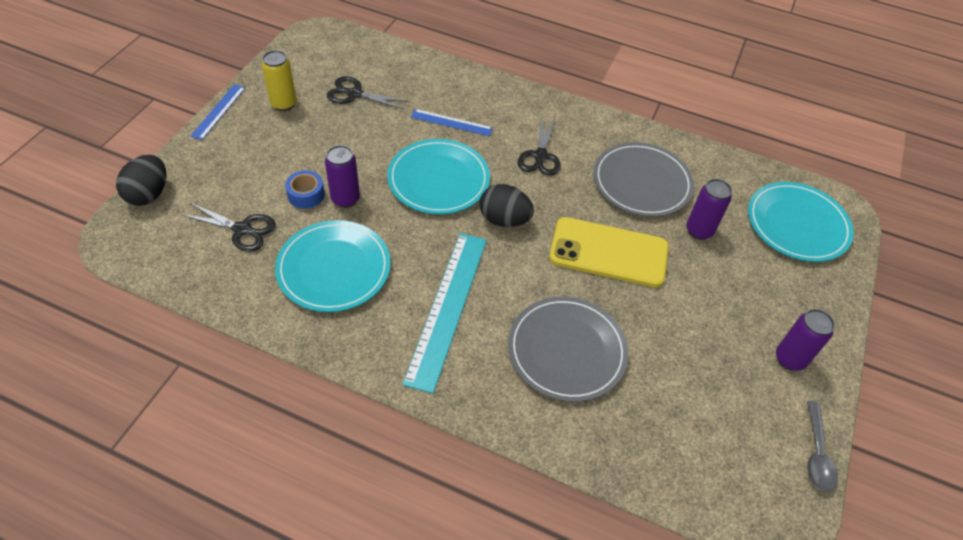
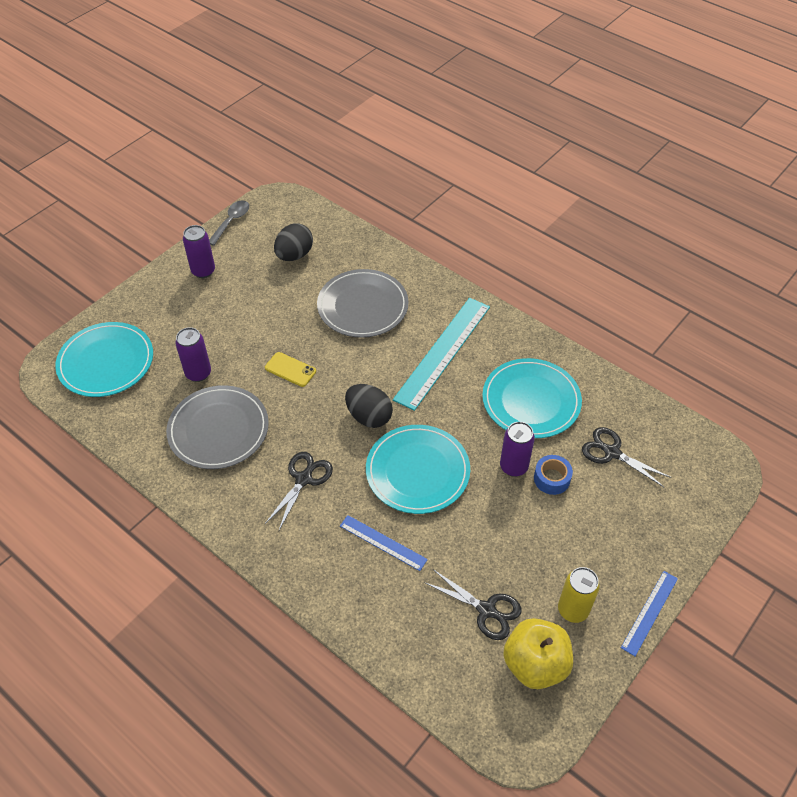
camera: 160 degrees left, 0 degrees up
(149, 194) = (707, 509): black egg -> black egg (294, 255)
(312, 70) = (535, 664): none -> yellow apple
(608, 253) = (290, 369): yellow phone -> yellow phone, size x0.48

